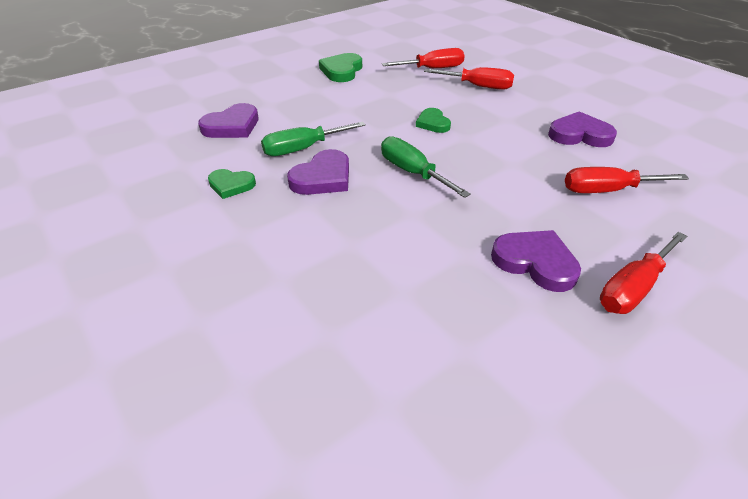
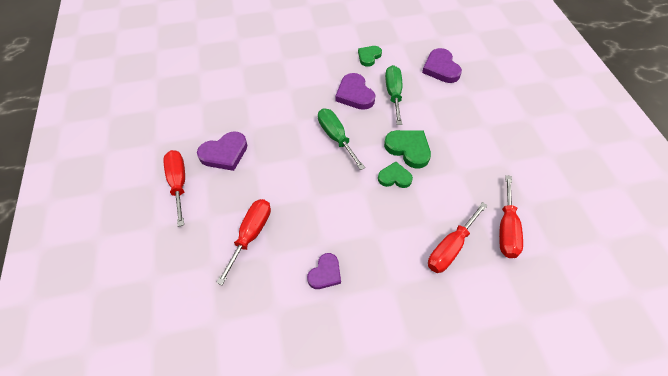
camera: 115 degrees right, 15 degrees up
(342, 71) = (521, 154): green heart -> green heart (408, 149)
(412, 172) = (336, 137): green screwdriver -> green screwdriver turned 105 degrees counterclockwise
(579, 135) = (325, 273): purple heart -> purple heart, size x0.66

